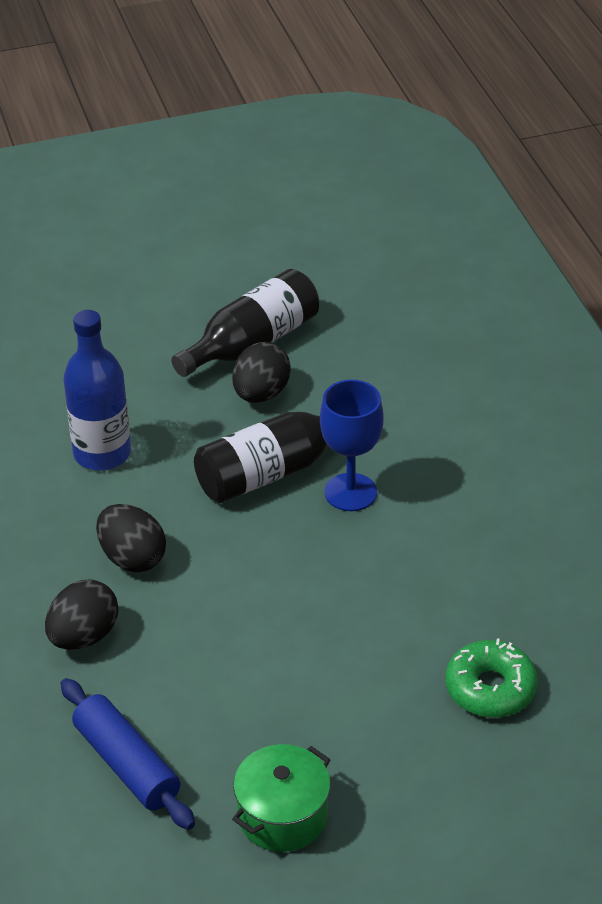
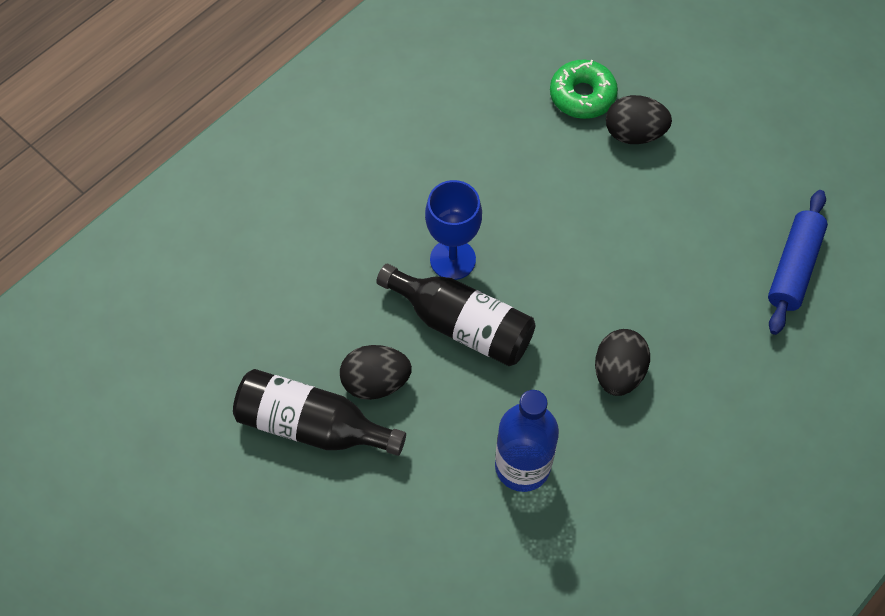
camera: 120 degrees left, 20 degrees up
(84, 636) = (713, 360): black egg -> black egg (634, 134)
(282, 815) = (762, 161): green pot -> none

